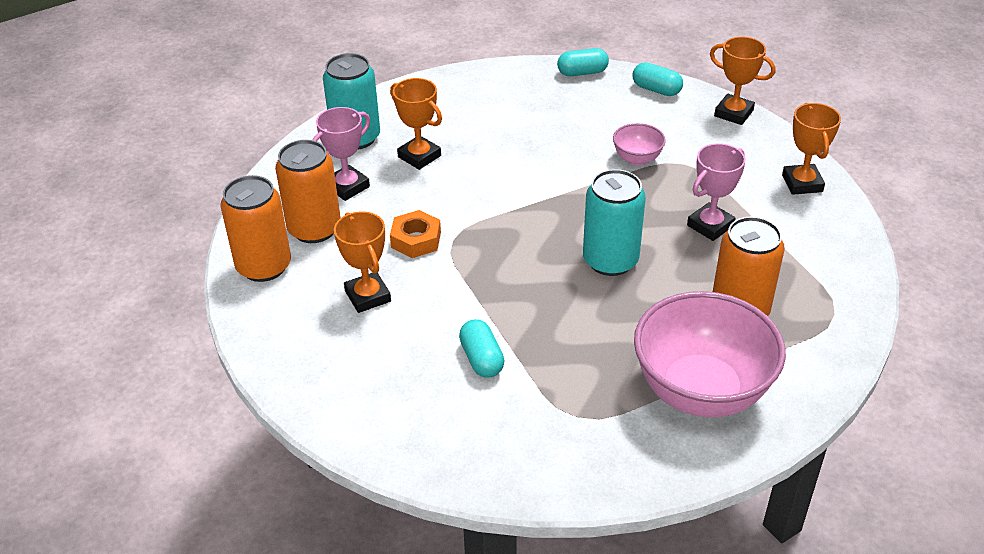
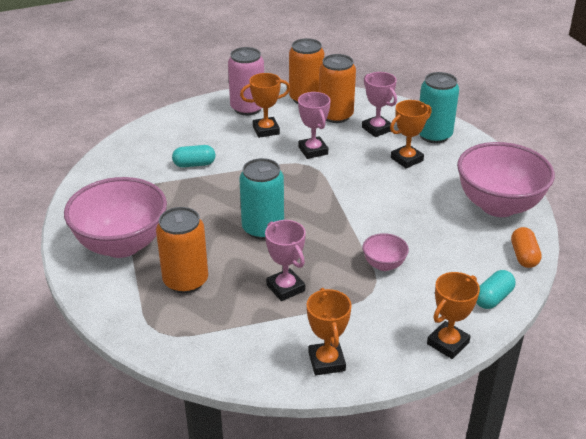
camera: 100 degrees right, 5 degrees down
(300, 329) = (247, 108): none -> pink can
(416, 240) = (313, 151): orange nut -> pink trophy
(499, 88) = (498, 205): none -> pink bowl
(582, 72) = (524, 256): turquoise capsule -> orange capsule
(802, 183) = (326, 361): orange trophy -> orange trophy turned 75 degrees clockwise

